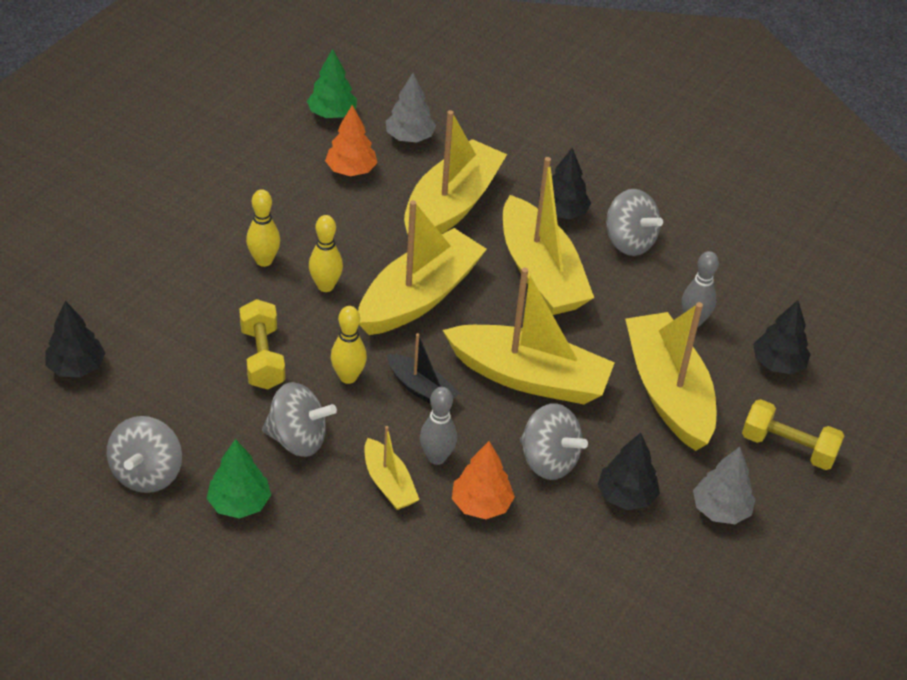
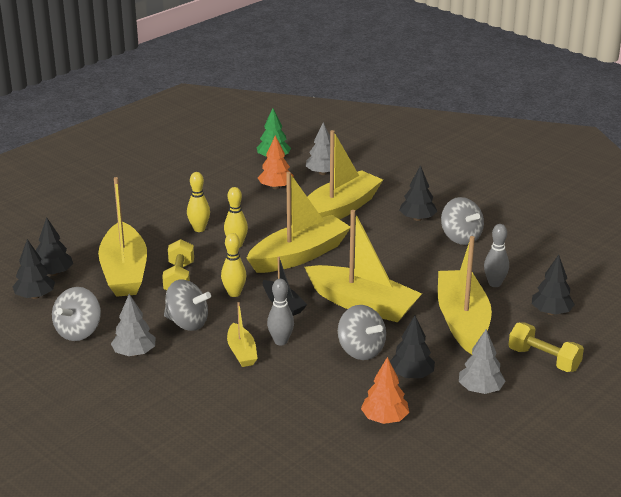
camera: 15 degrees right, 15 degrees down
(62, 414) = (35, 296): none -> black tree
(239, 503) = (134, 353): green tree -> grey tree
(481, 504) = (303, 369): orange tree -> orange tree (384, 419)
(540, 273) = (390, 249): yellow boat -> yellow boat (124, 272)

